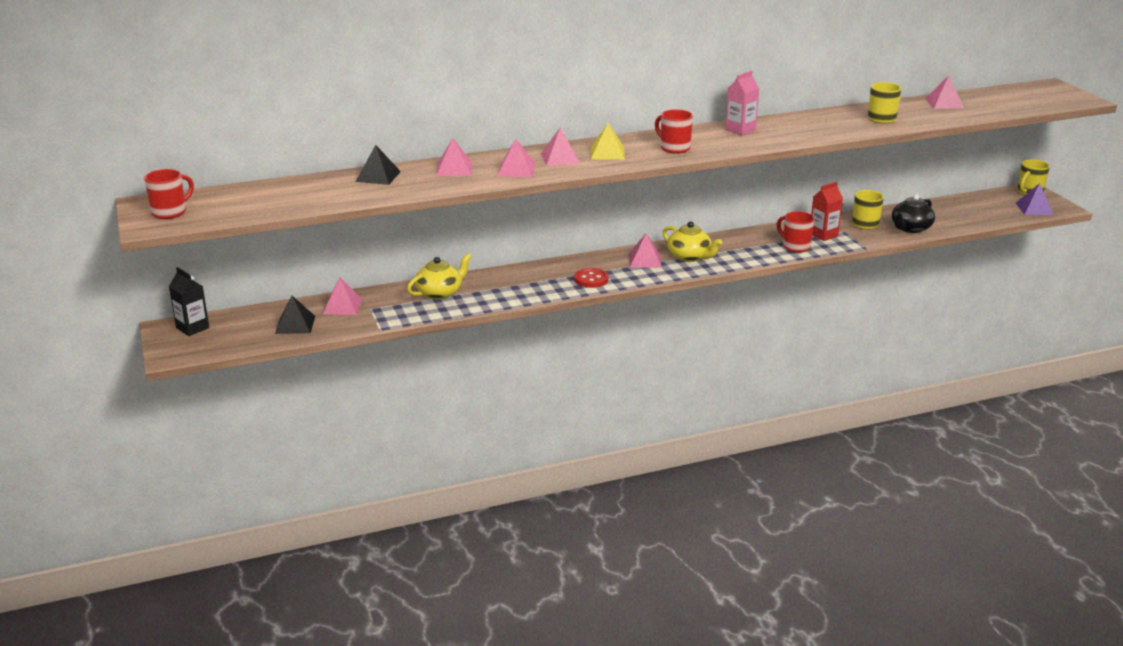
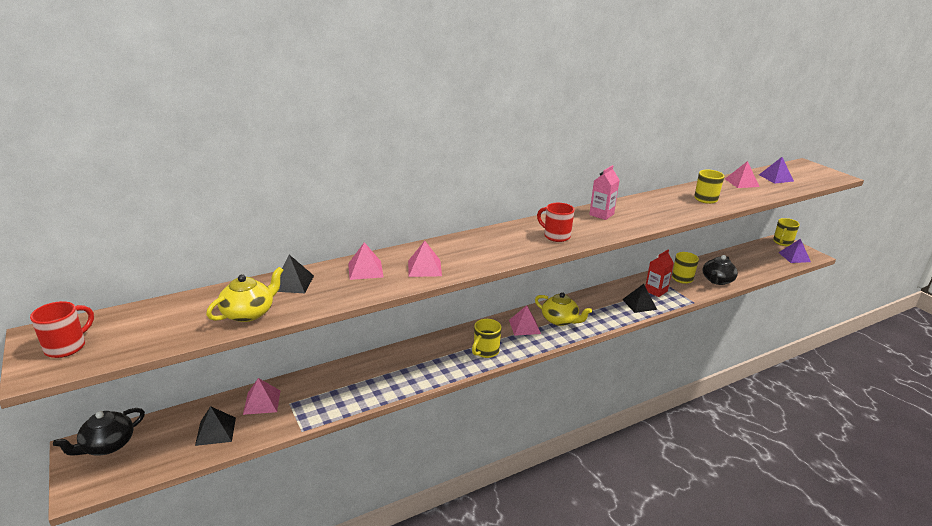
camera: 10 degrees left, 0 degrees up
(192, 328) = (107, 445): black carton -> black teapot
(440, 293) = (353, 377): yellow teapot -> yellow teapot (249, 313)
(560, 158) = (460, 252): pink pyramid -> none
(591, 279) = (485, 351): red button -> yellow mug
(607, 153) = (500, 244): yellow pyramid -> none
(795, 247) = (639, 304): red mug -> black pyramid
(995, 99) = (776, 178): none -> purple pyramid

